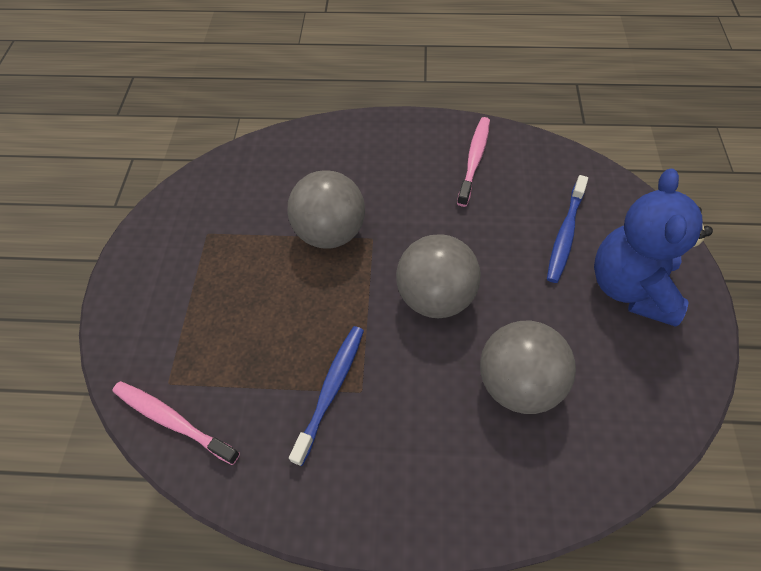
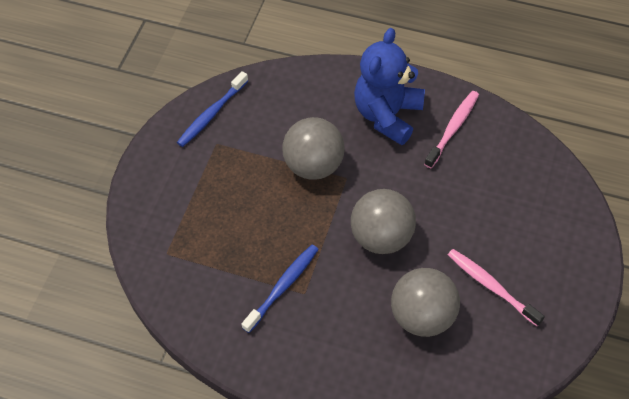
camera: 15 degrees right, 0 degrees up
(173, 421) = (165, 280): pink toothbrush -> pink toothbrush (491, 286)
(565, 234) = (505, 211): blue toothbrush -> blue toothbrush (212, 114)
(630, 287) = (540, 266): blue teddy bear -> blue teddy bear (387, 115)

